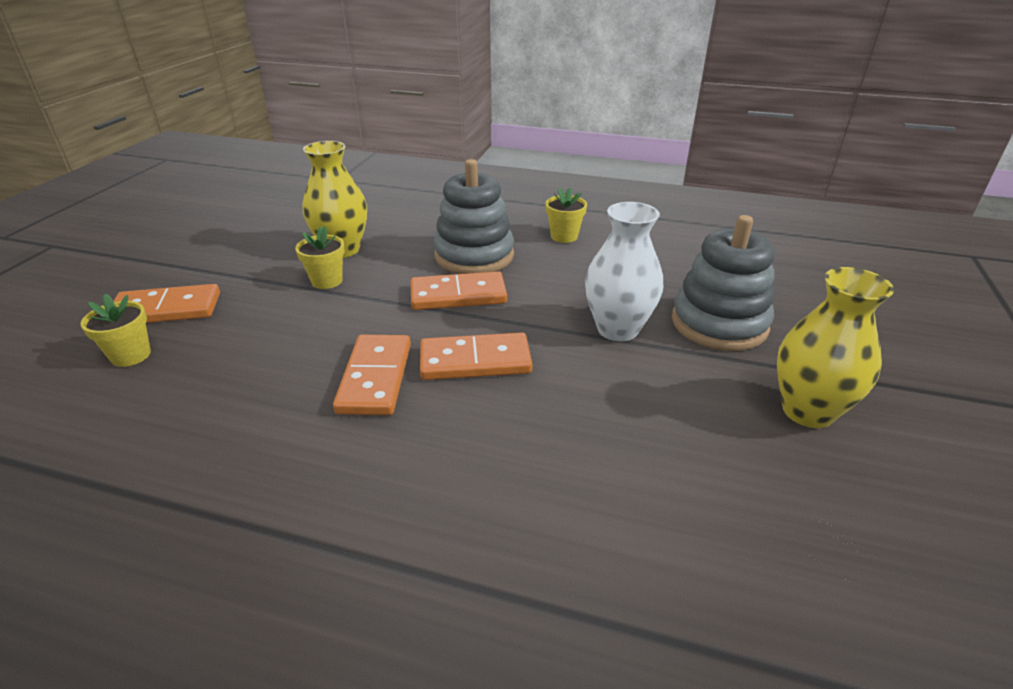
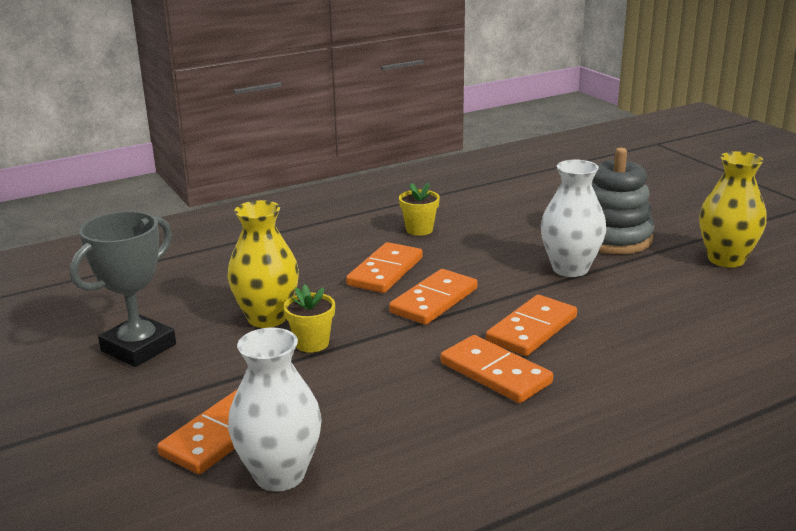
camera: 45 degrees left, 10 degrees down
(131, 355) = (279, 475): yellow flower pot -> white vase
(252, 232) = (138, 348): none -> grey trophy
(474, 256) = (385, 271): grey stacking toy -> orange domino

